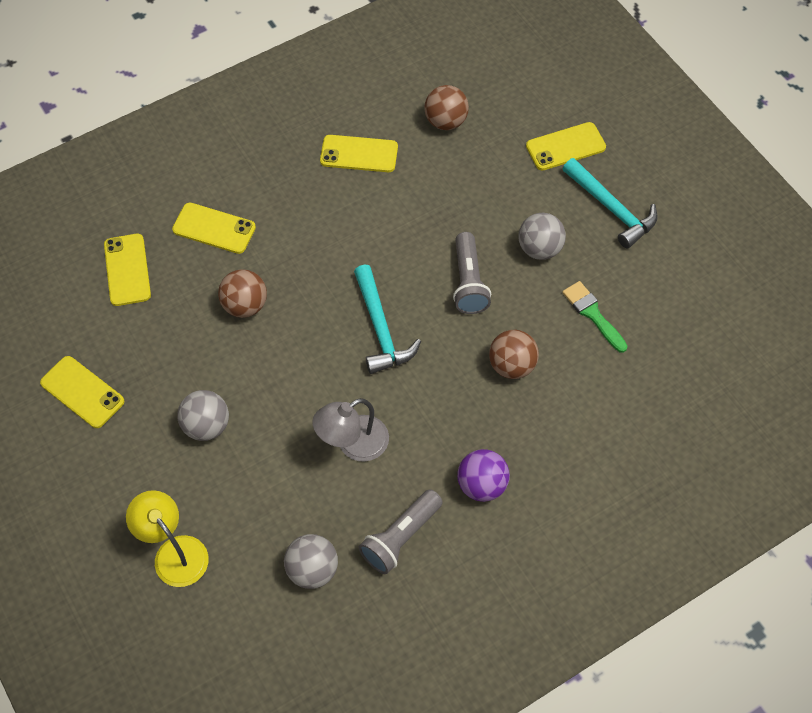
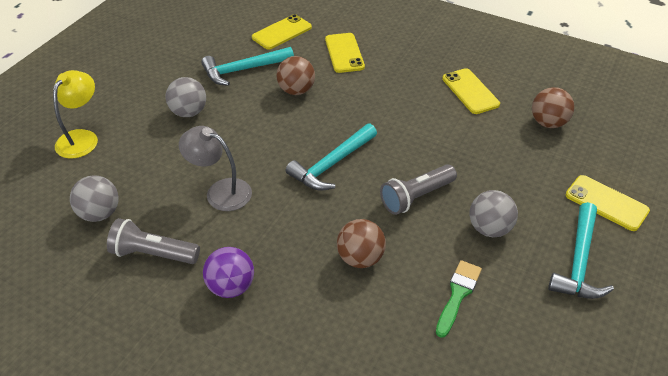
camera: 60 degrees right, 15 degrees down
(82, 392) = (179, 51): yellow phone -> none
(169, 340) = (243, 70): none -> turquoise hammer

